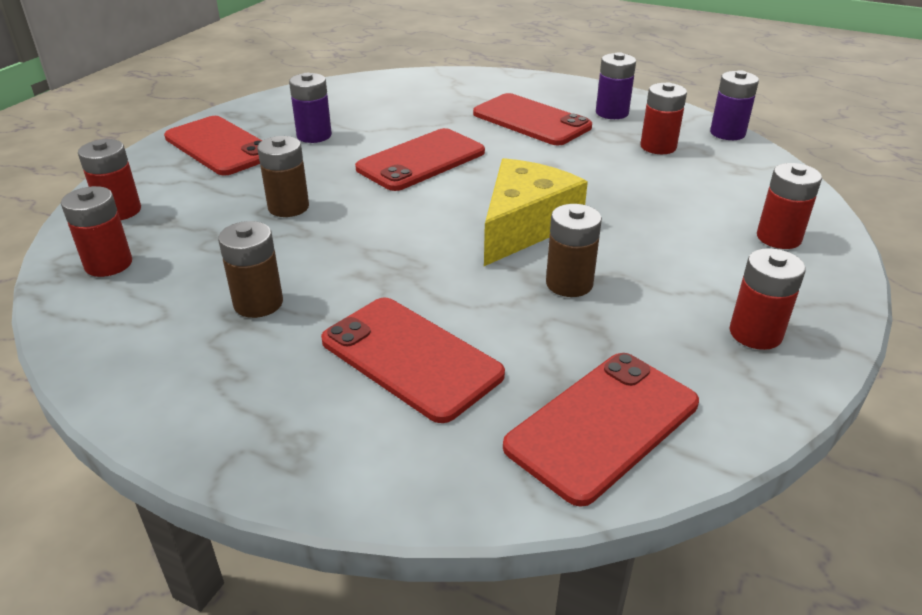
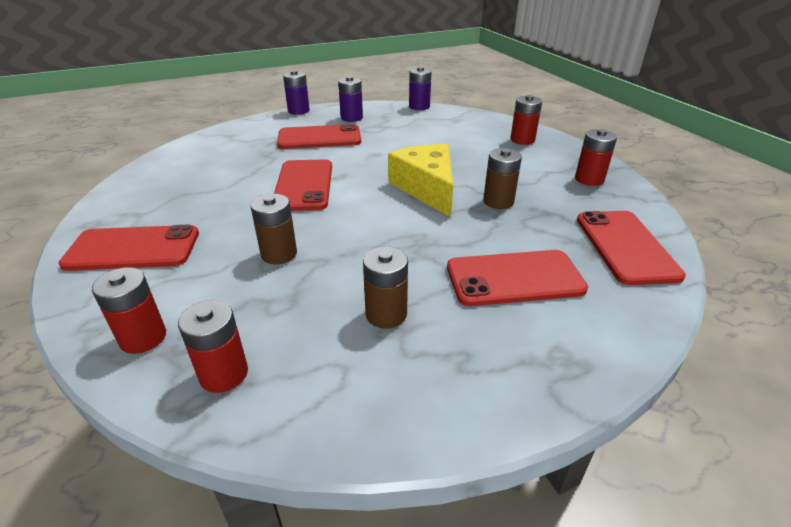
camera: 50 degrees left, 0 degrees up
(314, 135) = (198, 206): purple battery -> purple battery (298, 111)
(658, 147) = (405, 124): red battery -> none

